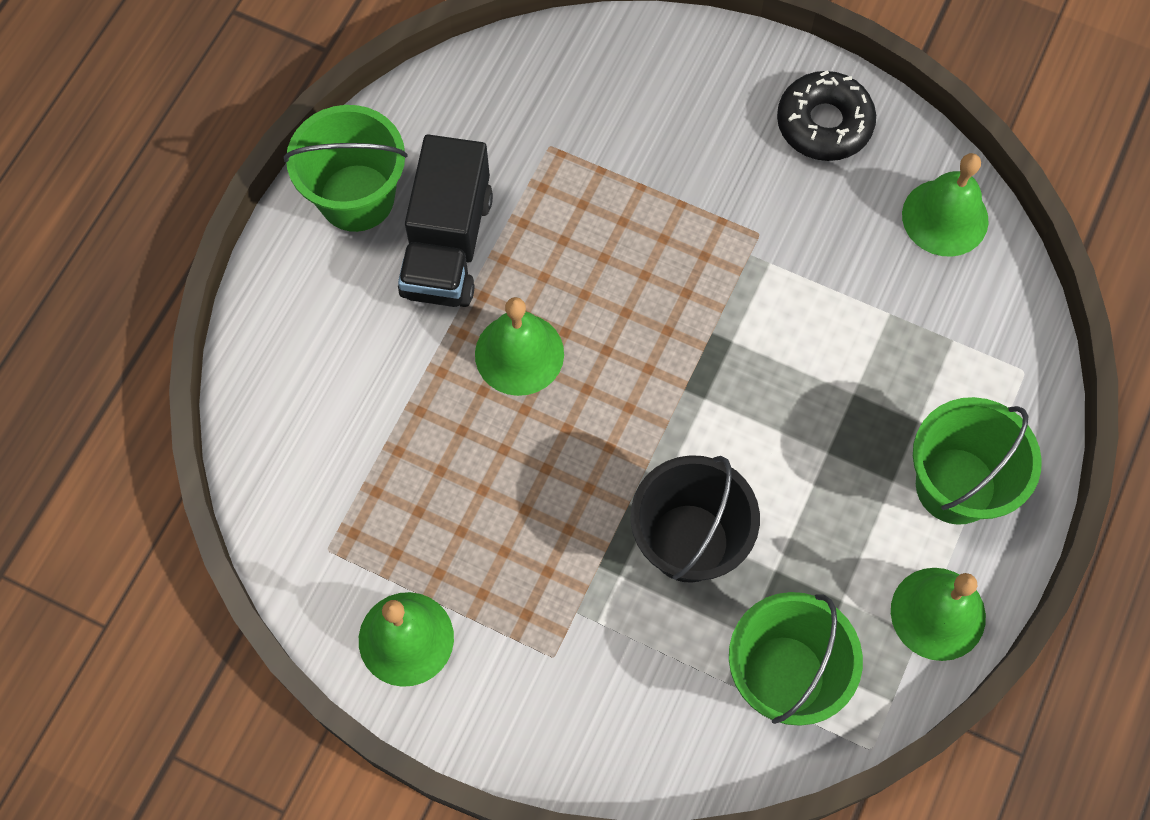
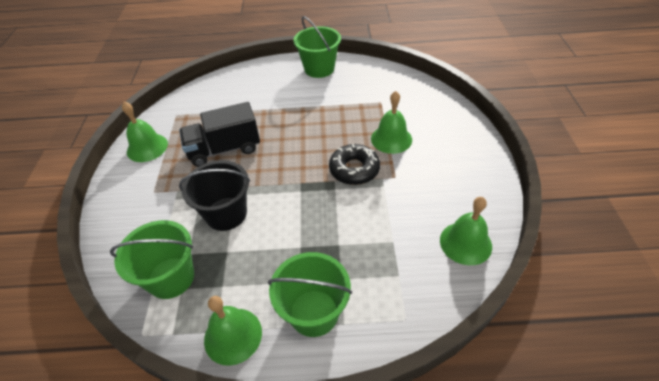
camera: 65 degrees right, 20 degrees down
(447, 245) = (317, 95): black truck -> black truck (224, 149)
(519, 354) = (284, 129): green bell -> green bell (391, 139)
(824, 123) = (471, 176): black donut -> black donut (354, 169)

